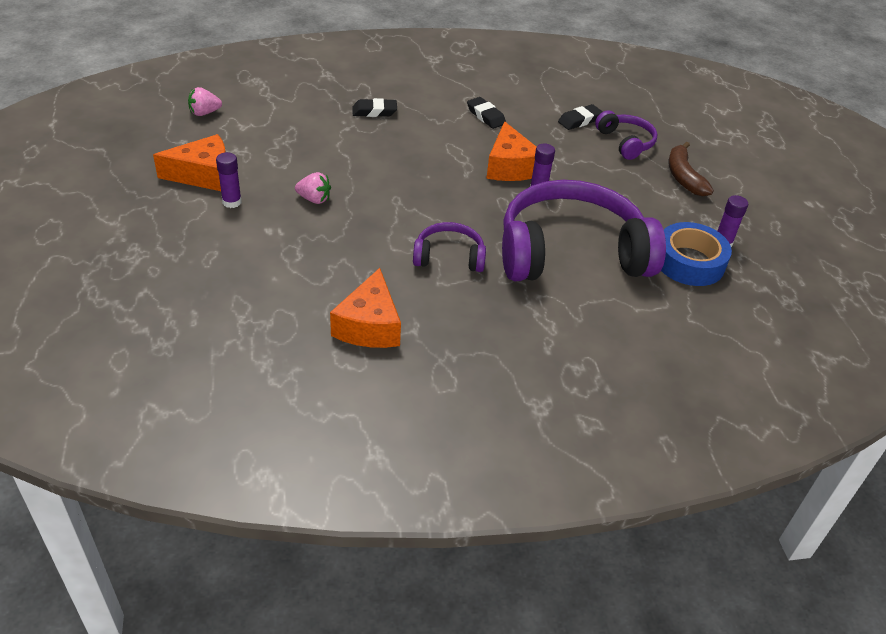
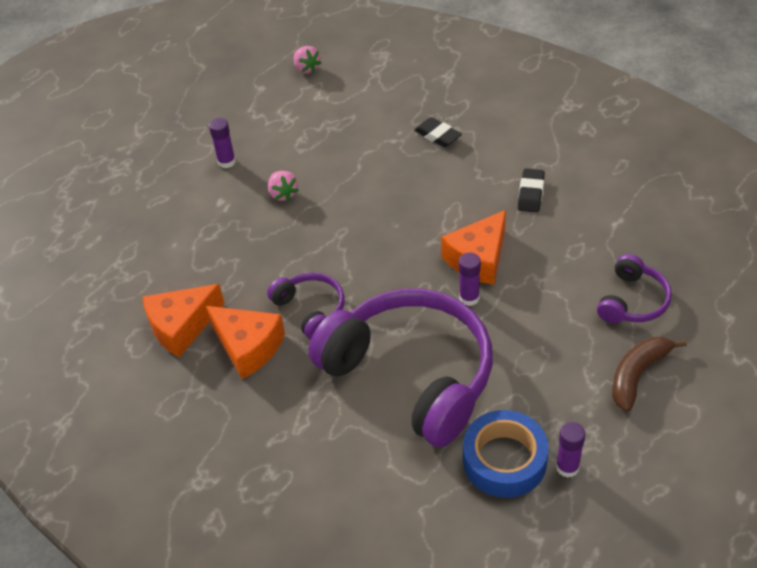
camera: 55 degrees right, 5 degrees up
(203, 175) = (237, 126): orange cheese -> orange cheese (248, 347)
(204, 113) = (306, 68): pink strawberry -> pink strawberry turned 150 degrees counterclockwise
(579, 120) = (619, 249): black eraser -> none

